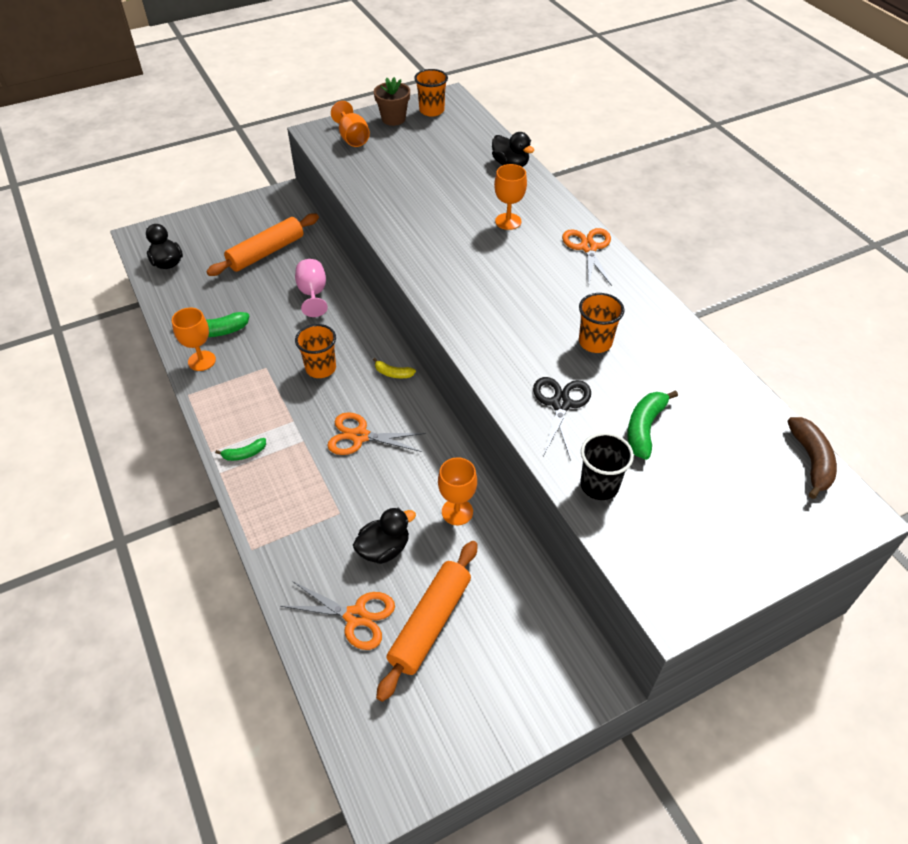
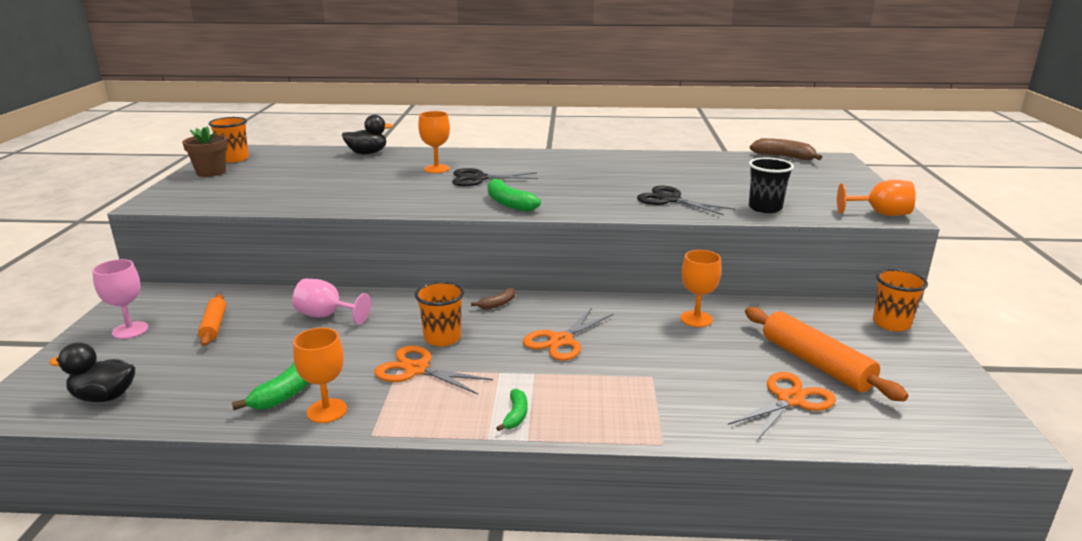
camera: 60 degrees left, 25 degrees down
(239, 223) = (130, 330): none -> pink goblet
(266, 252) = (214, 326): orange rolling pin -> orange rolling pin, size x0.58
(352, 138) = (200, 191): orange goblet -> orange goblet (880, 214)
(384, 549) = (715, 364): black duck -> none
(393, 373) = (497, 304): yellow banana -> brown banana
(506, 257) = (479, 178): none -> black scissors
(588, 248) = (510, 156): orange scissors -> orange scissors (417, 369)
(595, 342) = (616, 177): orange cup -> orange cup (891, 323)
(644, 428) = (719, 184): green banana -> green banana (508, 203)

